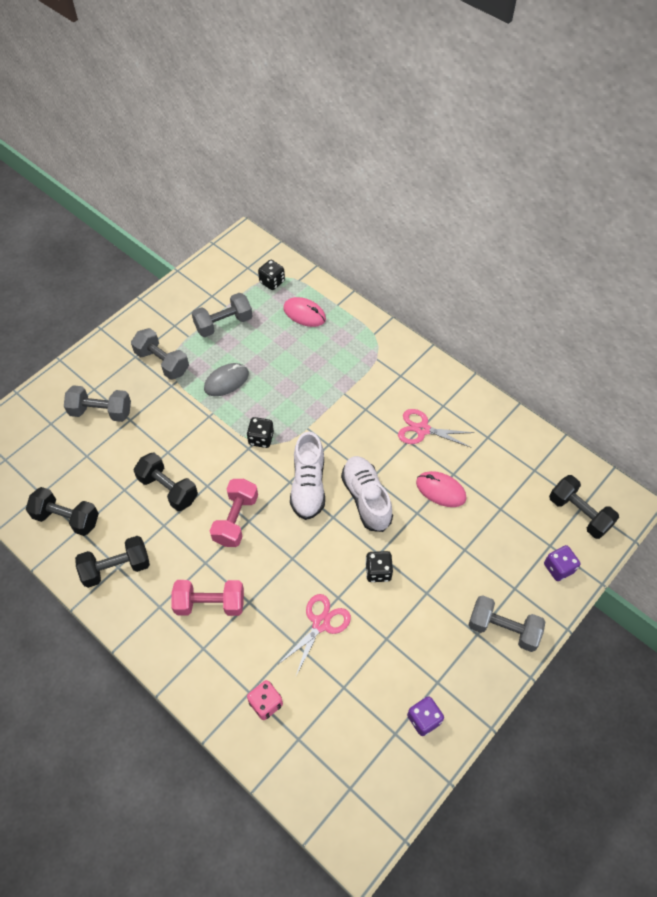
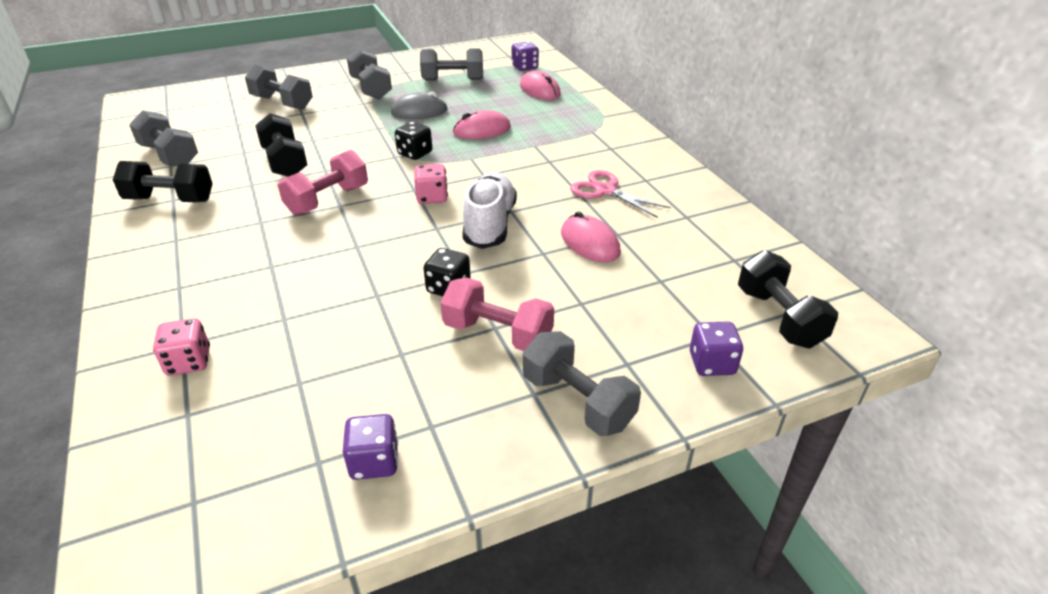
camera: 25 degrees right, 20 degrees down
(67, 518) = (169, 156): black dumbbell -> grey dumbbell
(210, 603) = (228, 254): pink dumbbell -> pink dumbbell (498, 334)
(272, 282) = (525, 67): black dice -> purple dice
(293, 388) = (482, 130): none -> pink mouse
(308, 485) = (432, 197): white shoe -> pink dice
(321, 624) = (333, 311): pink scissors -> none

